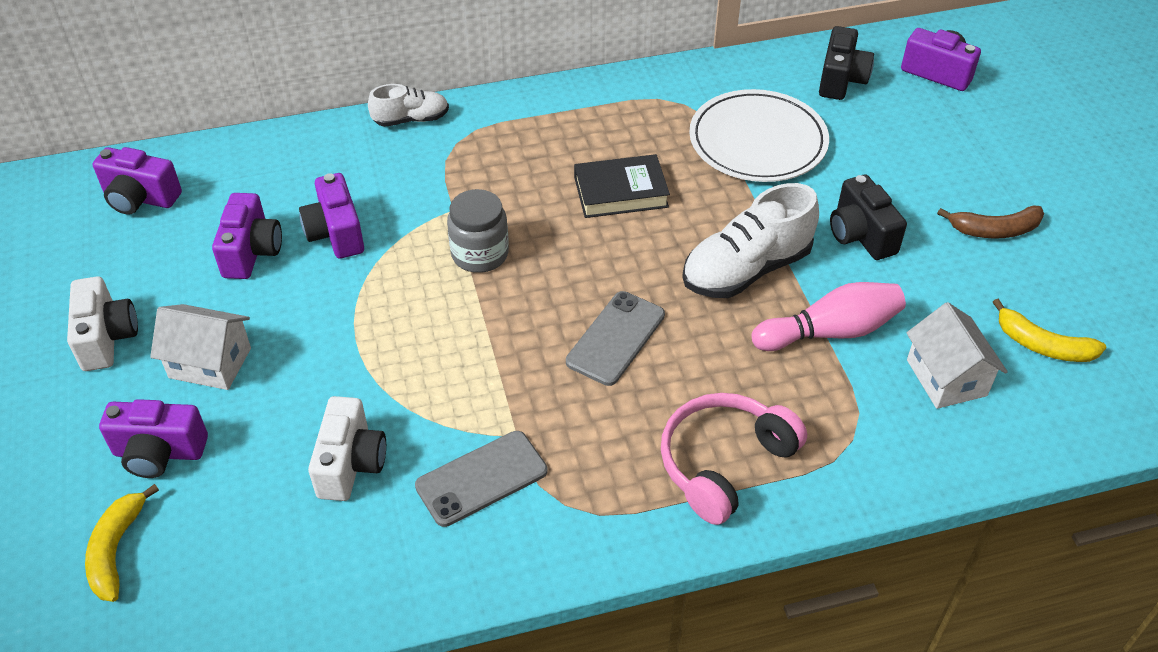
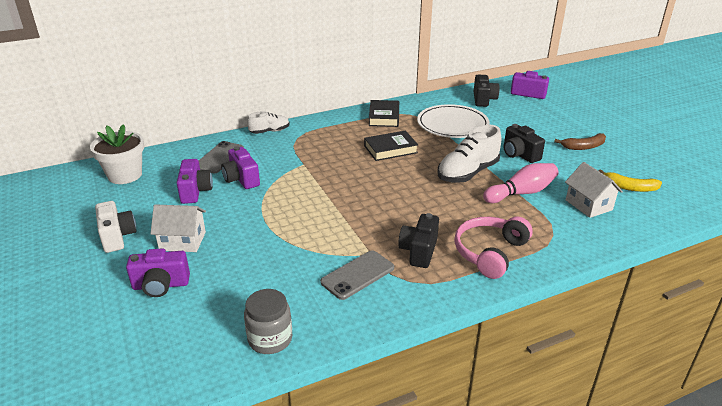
camera: 10 degrees left, 15 degrees down
(116, 549) = (144, 335): yellow banana -> none
(140, 198) = (125, 175): purple camera -> white flower pot
(350, 464) = (279, 277): white camera -> none
(480, 254) = (324, 180): grey jar -> grey jar (270, 339)
(601, 442) = (419, 251): none -> black camera
(616, 338) = (410, 207): grey phone -> grey phone (219, 158)
(632, 105) = (384, 117): none -> black book

